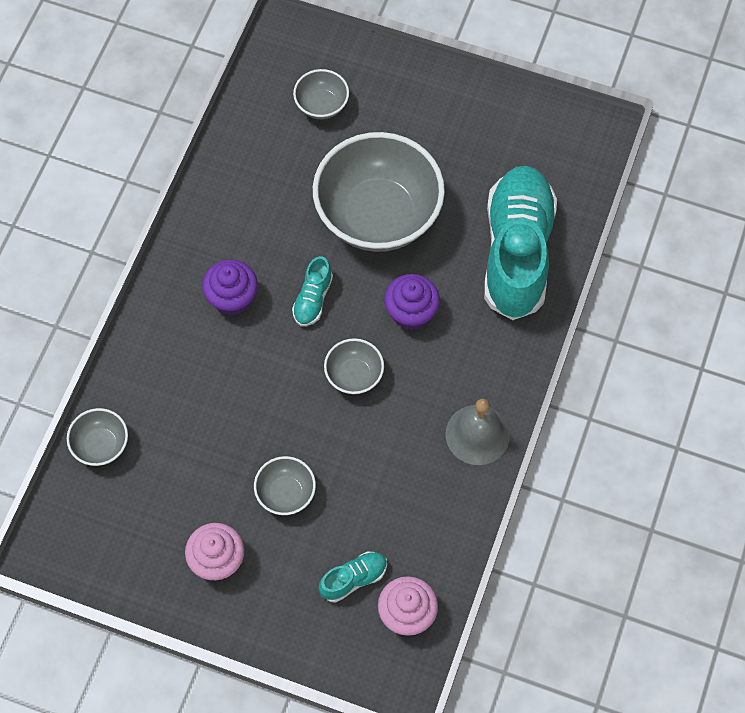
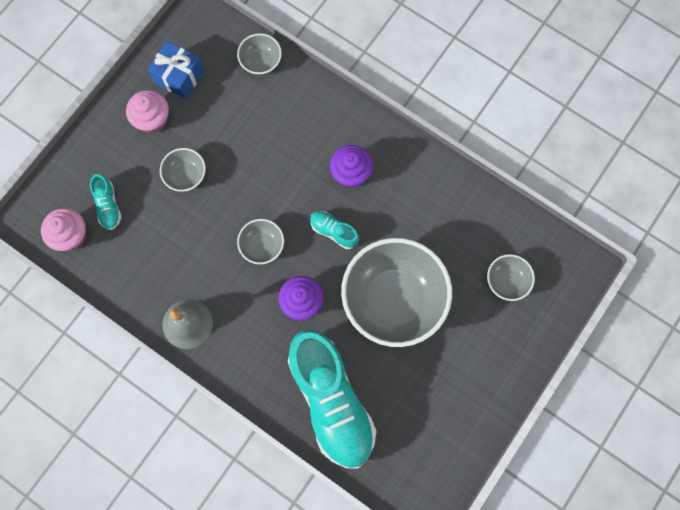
camera: 105 degrees right, 10 degrees up
(146, 545) = (179, 77): none -> blue gift
(517, 252) = (331, 401): turquoise shoe -> turquoise shoe turned 45 degrees clockwise

